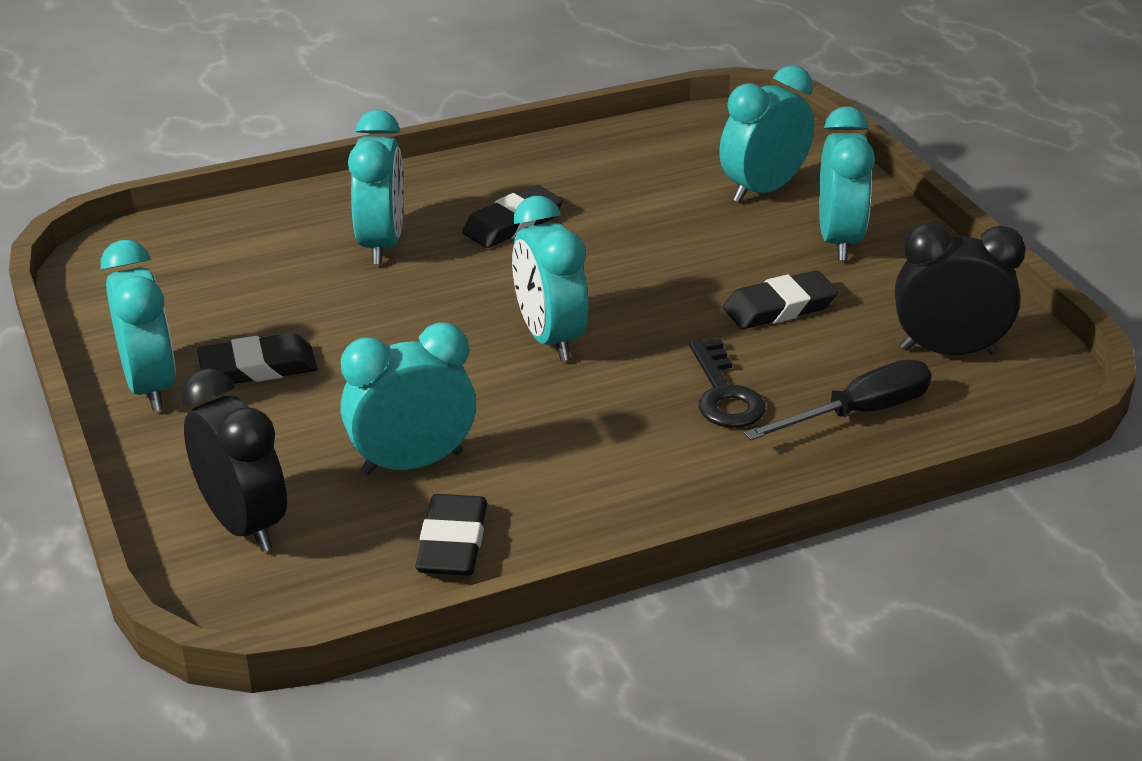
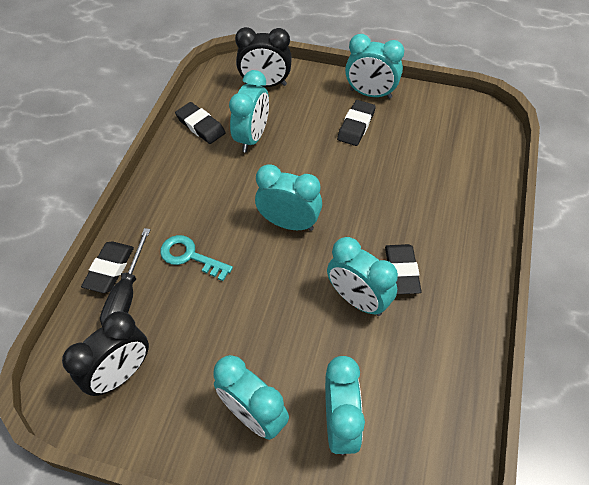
camera: 130 degrees right, 20 degrees up
(381, 244) = (423, 209): turquoise clock -> turquoise clock (358, 300)
(724, 393) = (190, 256): black key -> turquoise key
(779, 307) = (225, 330): black eraser -> black eraser (109, 269)

